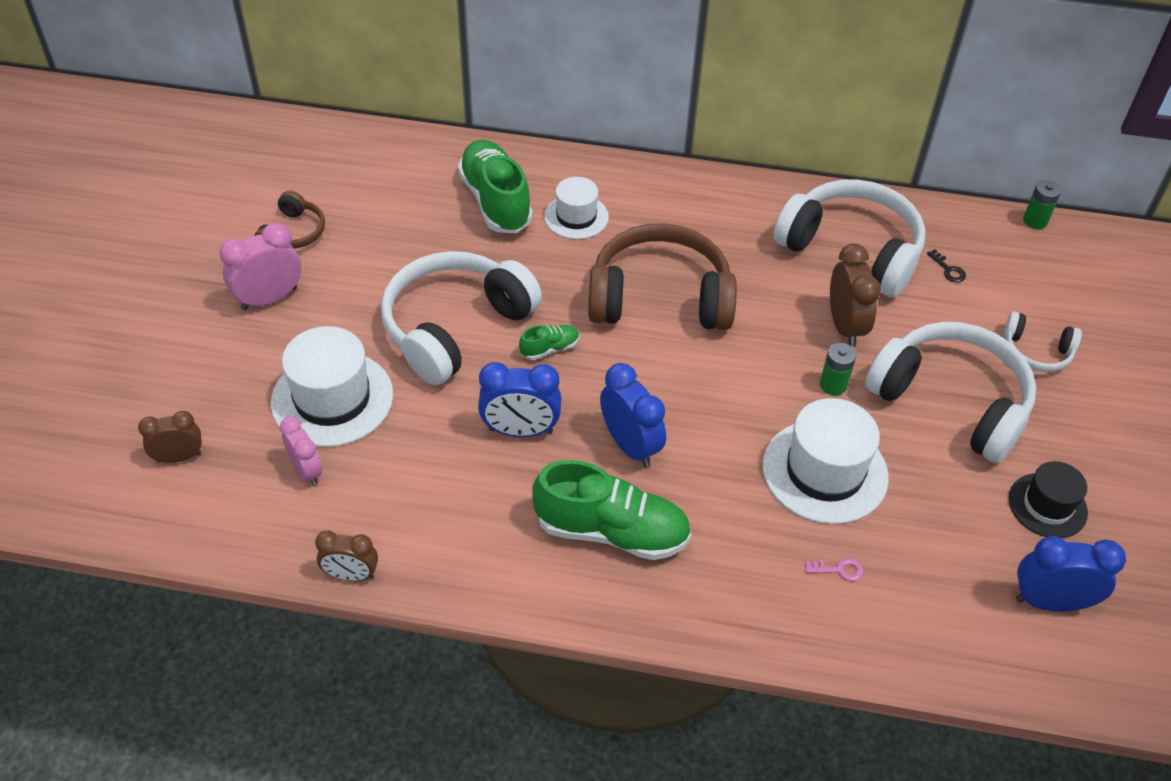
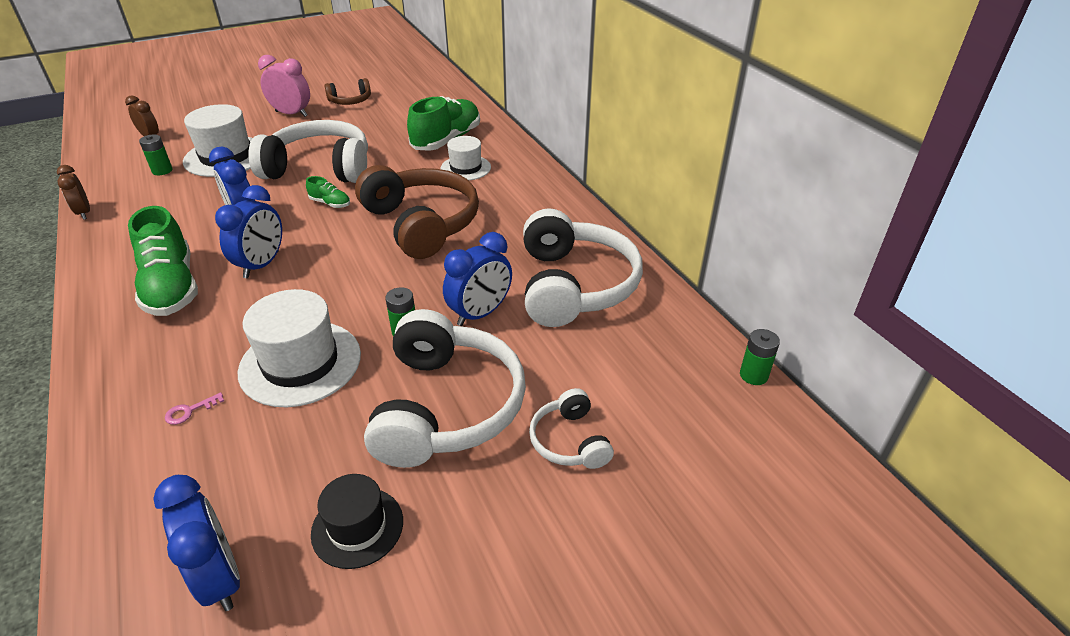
camera: 55 degrees right, 10 degrees down
(306, 471) = (162, 170): pink clock -> green battery
(838, 569) = (190, 411): pink key -> pink key turned 90 degrees clockwise
(845, 326) = (480, 314): brown clock -> blue clock
(948, 269) = (616, 345): black key -> none

